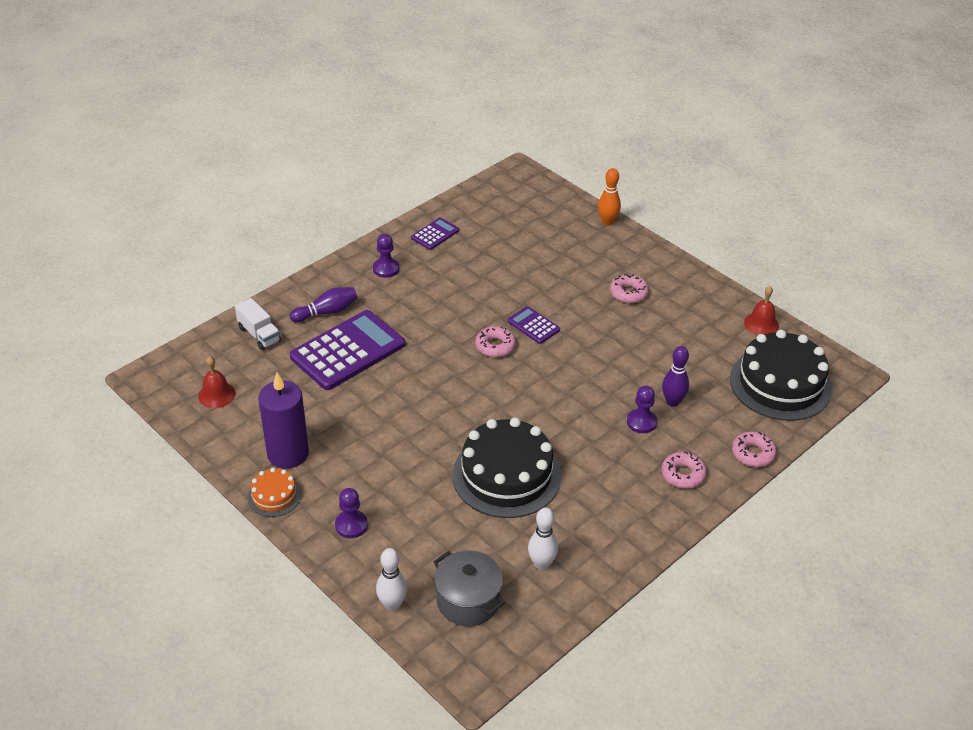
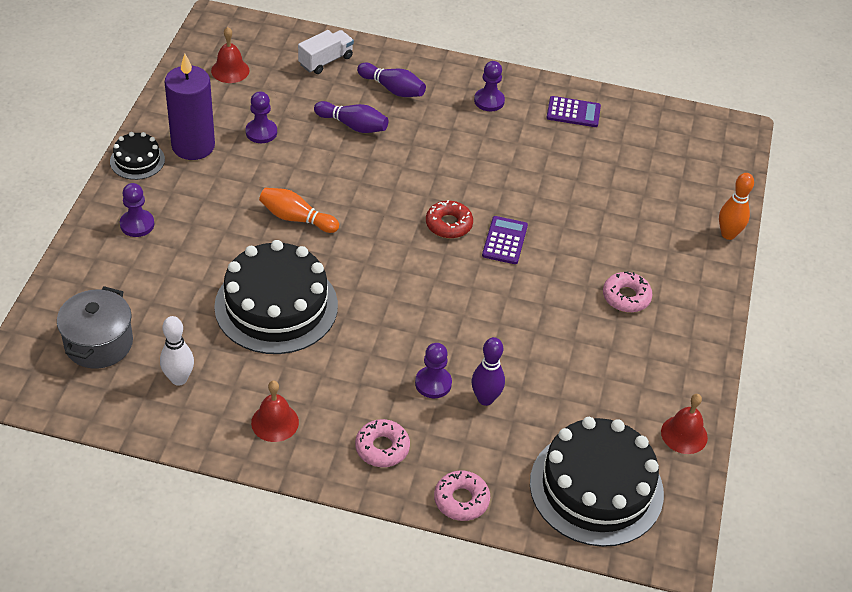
camera: 55 degrees right, 5 degrees up
(259, 334) = (325, 61): white truck -> white truck turned 150 degrees counterclockwise
(274, 496) = (137, 160): orange cake -> black cake
(308, 406) = (261, 132): none -> purple pawn
(348, 351) = (353, 125): purple calculator -> purple bowling pin
(392, 604) = (62, 292): white bowling pin -> none
(423, 425) = (296, 218): none -> orange bowling pin
(495, 346) = (448, 224): pink donut -> red donut
(622, 524) = (275, 422): none -> red bell

